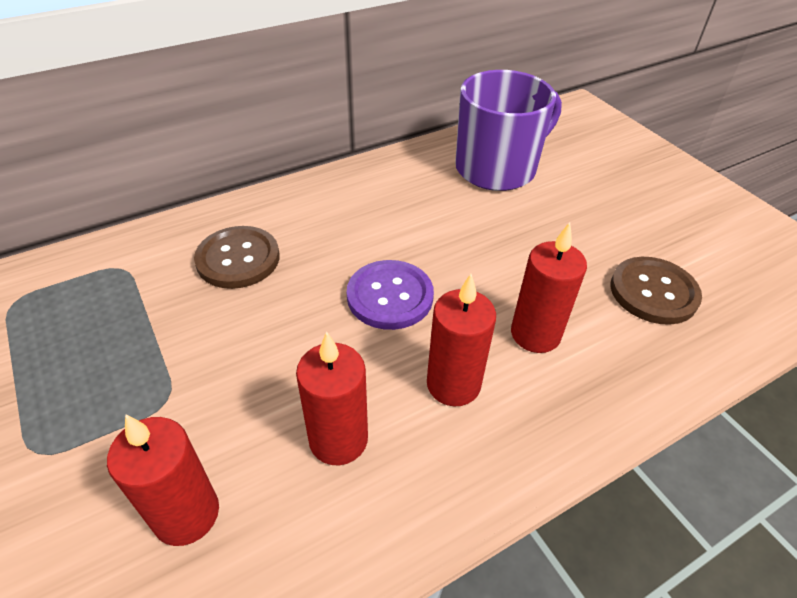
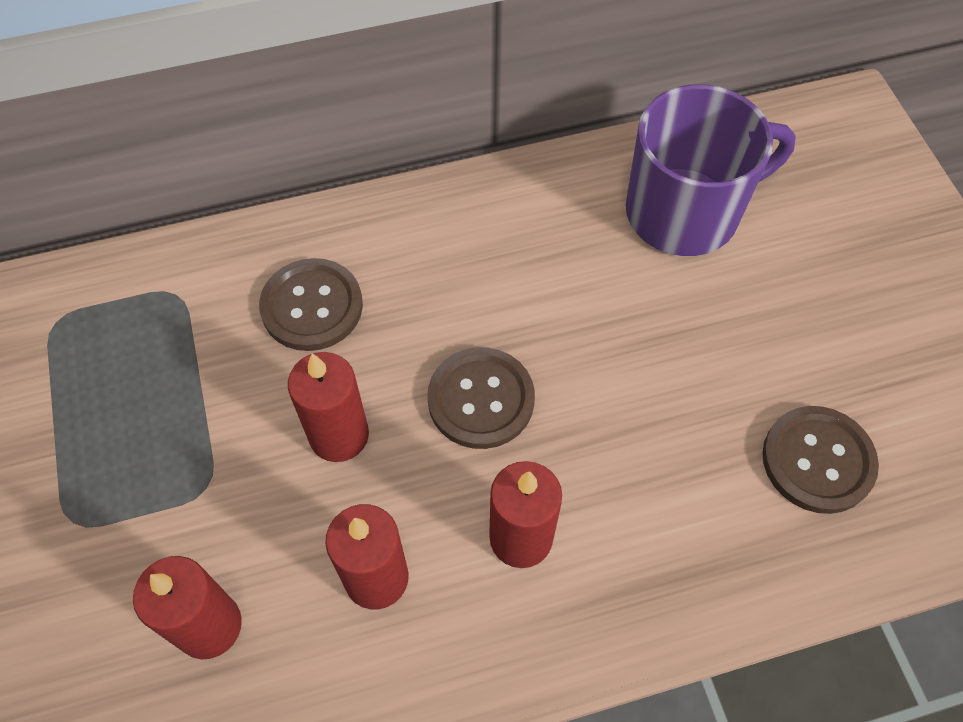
camera: 15 degrees right, 15 degrees up
(390, 296) = (481, 399): purple button -> brown button
(535, 334) = (641, 491): red candle -> red candle (339, 435)

